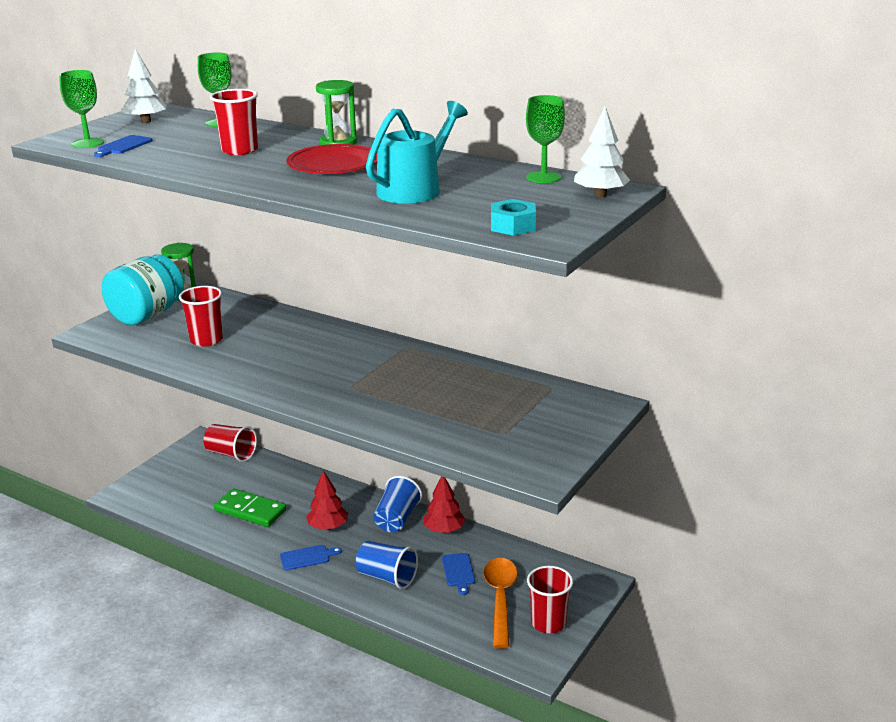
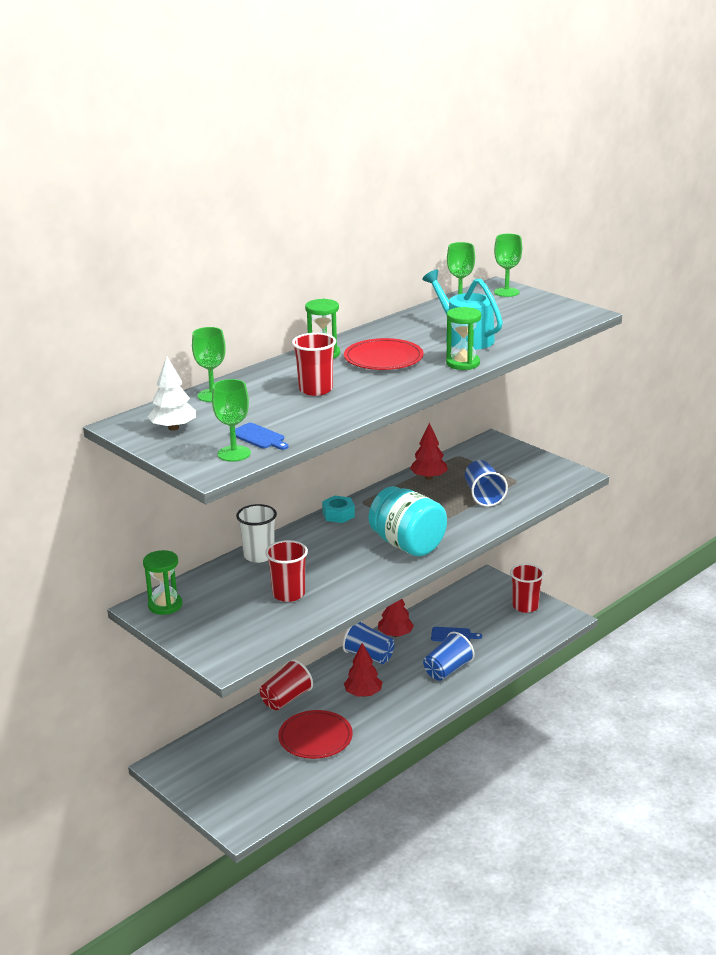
camera: 75 degrees left, 0 degrees up
(147, 315) = (204, 627): turquoise jar -> turquoise jar (407, 545)
(231, 454) = (205, 745): red cup -> red cup (286, 699)
(250, 510) = (315, 737): green domino -> red plate
(277, 316) = (259, 555): none -> white cup
(307, 557) = (403, 709): blue cutting board -> none
(330, 195) = (463, 363): none -> green hourglass
(451, 415) = (483, 496): none -> blue cup
(482, 376) = (429, 477): none -> red tree
(500, 599) = (492, 622): orange spoon -> none
(513, 226) = (555, 319): turquoise nut -> turquoise nut (338, 514)
(600, 195) = (506, 292): white tree -> green goblet

